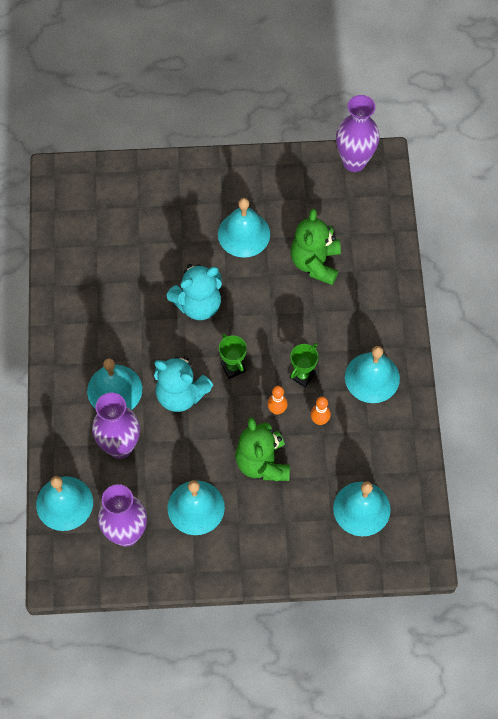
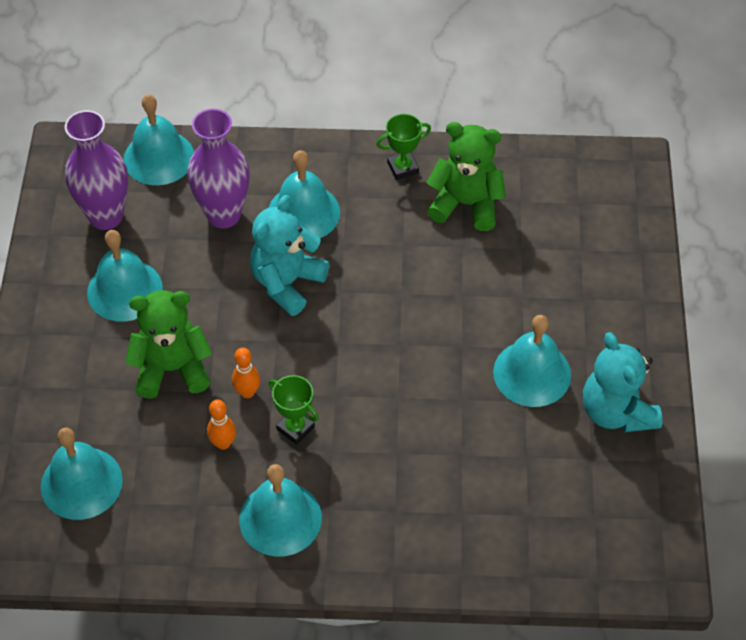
camera: 95 degrees right, 10 degrees down
(198, 304) = (421, 310): turquoise teddy bear -> turquoise teddy bear (616, 411)
(233, 367) = (319, 345): green trophy -> green trophy (403, 168)
(315, 263) = (478, 462): green teddy bear -> green teddy bear (466, 204)
(354, 162) = (660, 534): purple vase -> none

